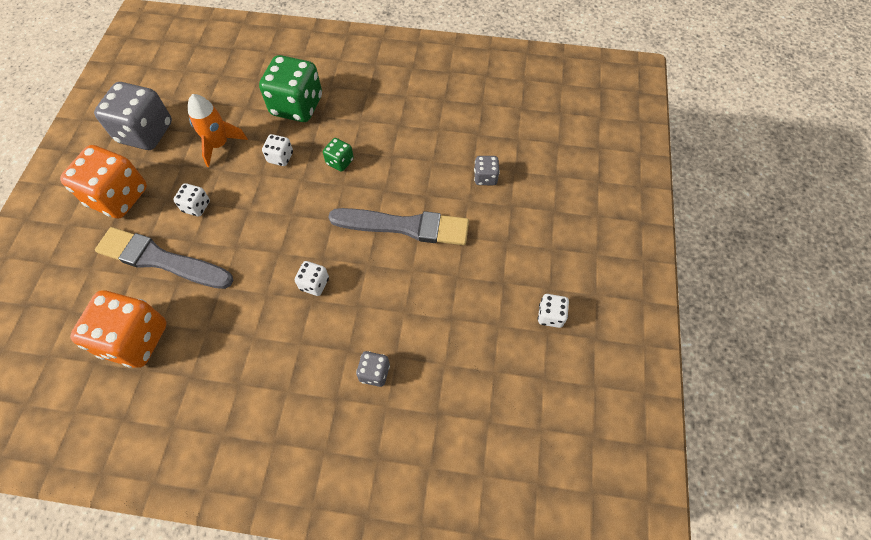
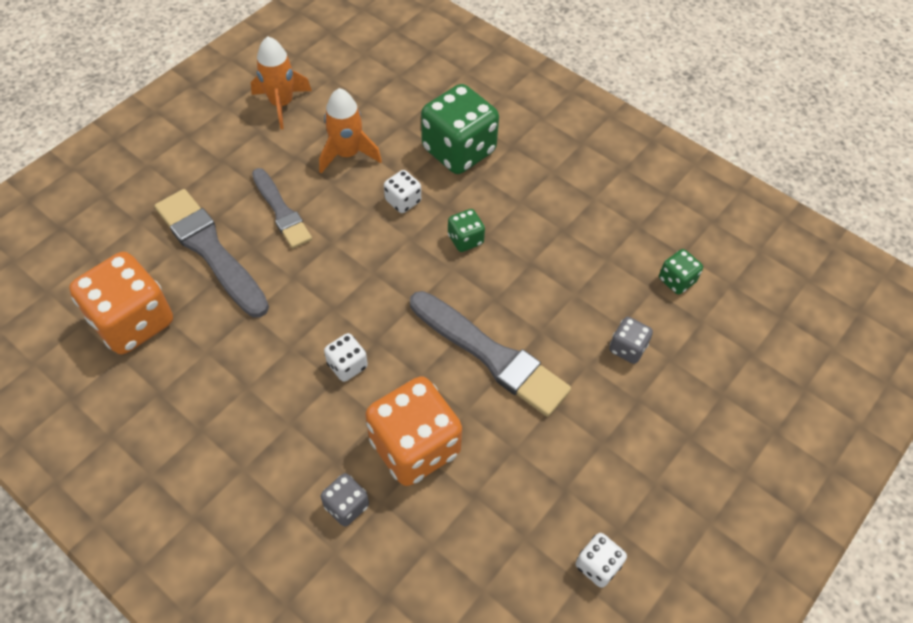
camera: 30 degrees right, 5 degrees down
(118, 197) = (212, 160): orange dice -> orange dice (415, 446)
(146, 133) = (282, 104): grey dice -> orange rocket
(196, 206) = (281, 211): white dice -> grey brush
(488, 121) = (676, 280): none -> green dice

